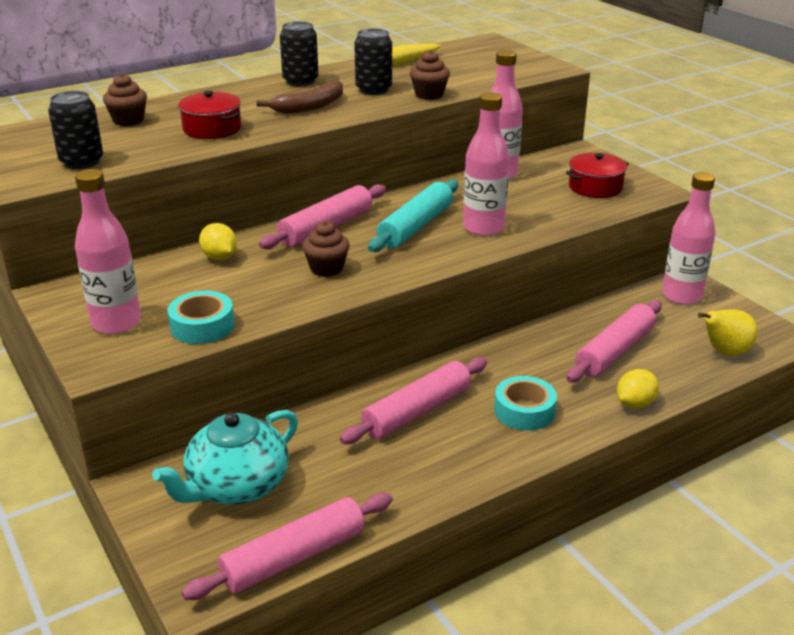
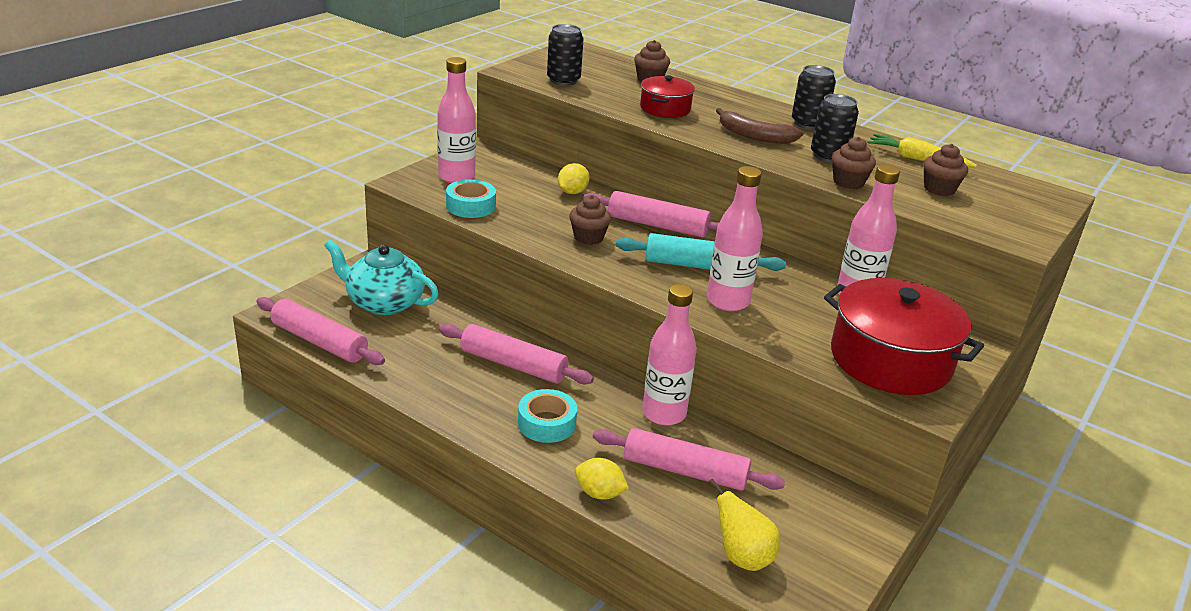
camera: 65 degrees right, 0 degrees up
(459, 70) = (939, 189): none -> brown cupcake
(595, 187) = (890, 360): red pot -> red pot, size x1.87
(681, 296) = (841, 514): pink bottle -> pink bottle (664, 413)

